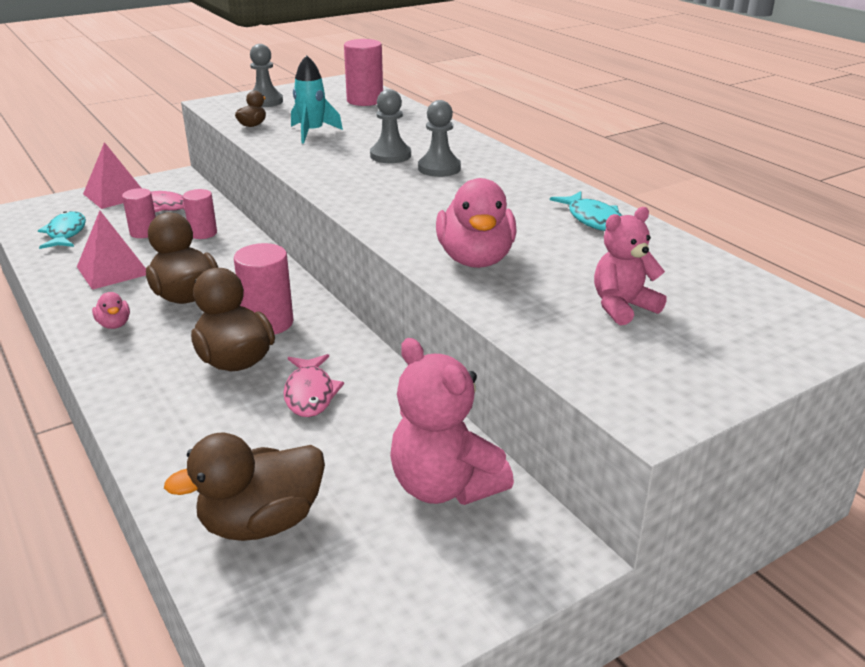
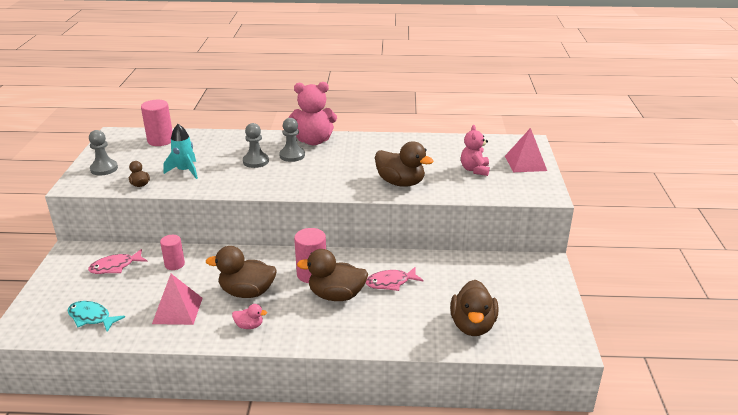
camera: 55 degrees left, 0 degrees up
(115, 195) = (59, 282): pink pyramid -> pink pyramid (525, 163)
(144, 232) = (140, 286): pink cylinder -> none
(310, 393) = (390, 282): pink fish -> pink fish turned 135 degrees clockwise
(444, 486) = (489, 272): pink teddy bear -> pink teddy bear (313, 141)
(475, 259) = (400, 183): pink duck -> brown duck
(593, 219) = (396, 144): turquoise fish -> none

